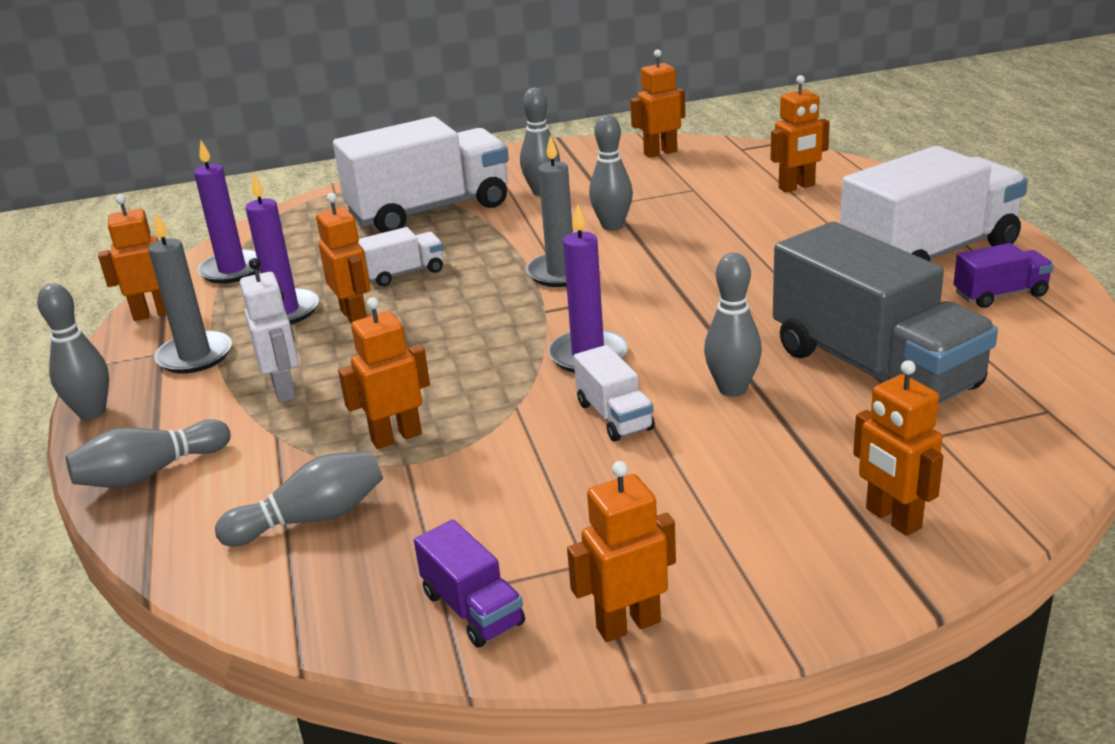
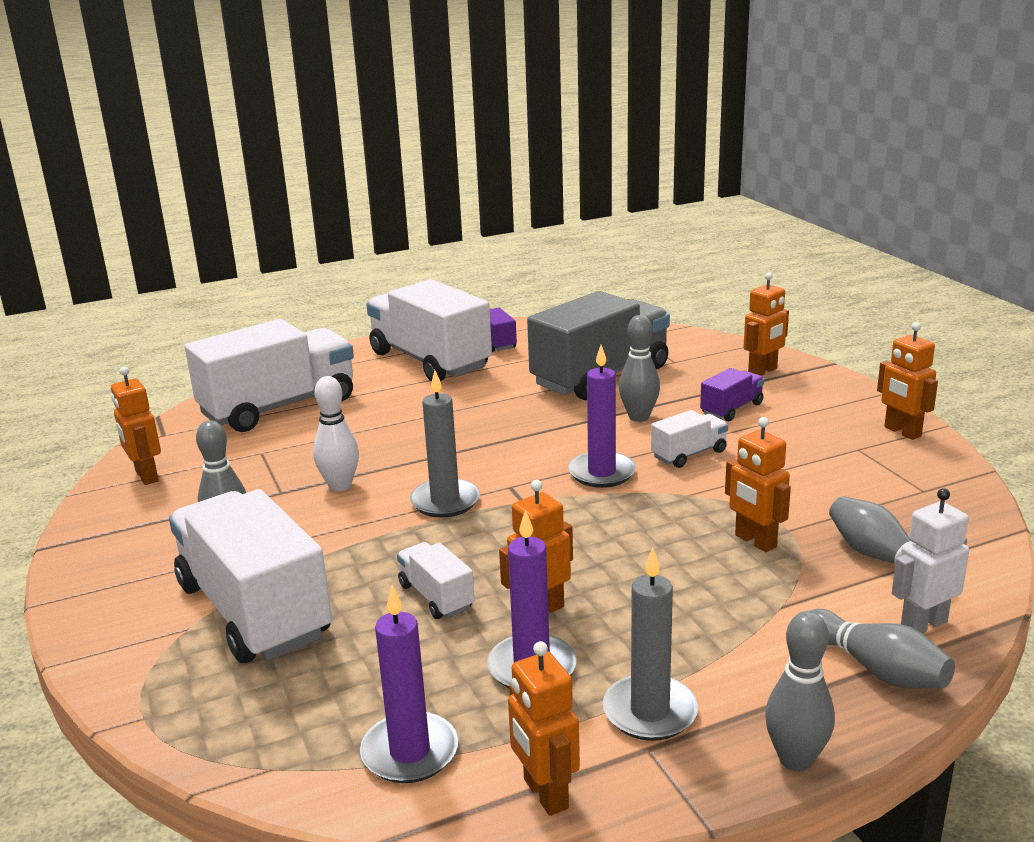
camera: 100 degrees left, 5 degrees down
(284, 390) = (702, 622): white robot -> white robot (923, 624)
(472, 609) = (926, 478): purple truck -> purple truck (731, 409)
(612, 226) = (340, 486): grey bowling pin -> white bowling pin
(797, 187) = (279, 407): orange robot -> white truck

